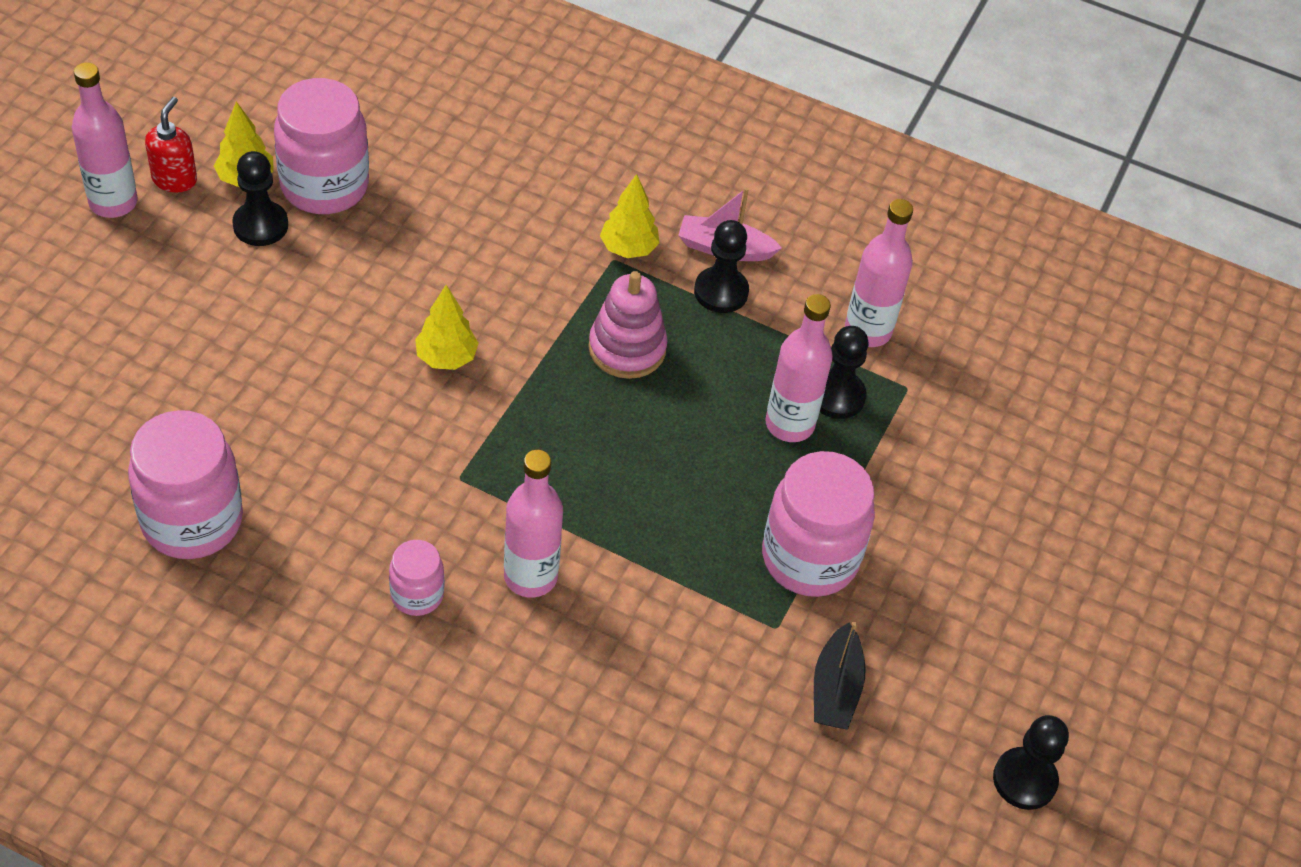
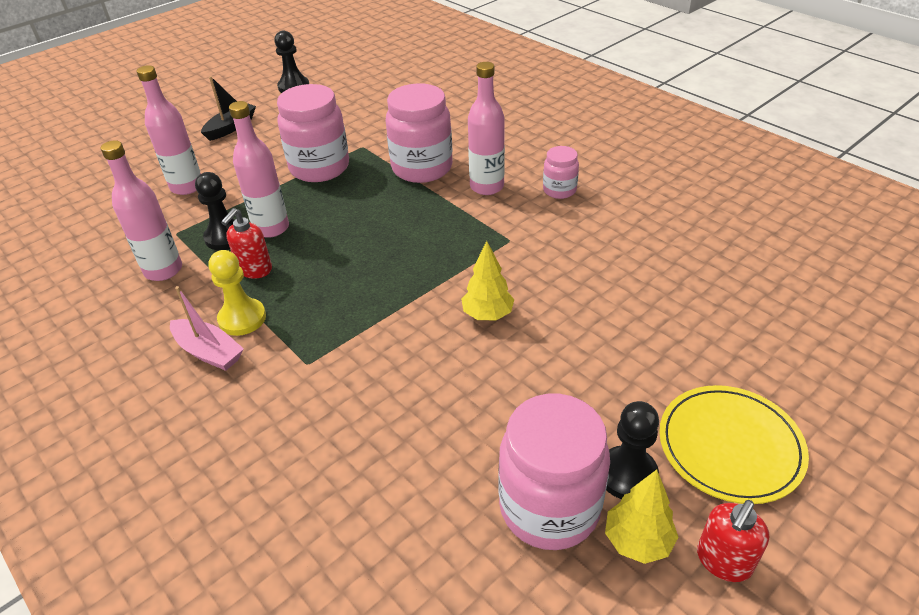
camera: 150 degrees left, 10 degrees down
(113, 202) = (796, 545): pink bottle -> pink bottle (187, 187)
(165, 270) = (730, 446): none -> yellow plate
(192, 521) = (703, 249): pink jar -> pink jar (422, 168)
(627, 348) = (345, 293): pink stacking toy -> none
(628, 248) = (288, 370): yellow tree -> none
(721, 292) = (242, 318): black pawn -> yellow pawn
(759, 356) = (254, 270): none -> red soap dispenser
(835, 688) = (352, 123): black boat -> black boat (231, 127)

